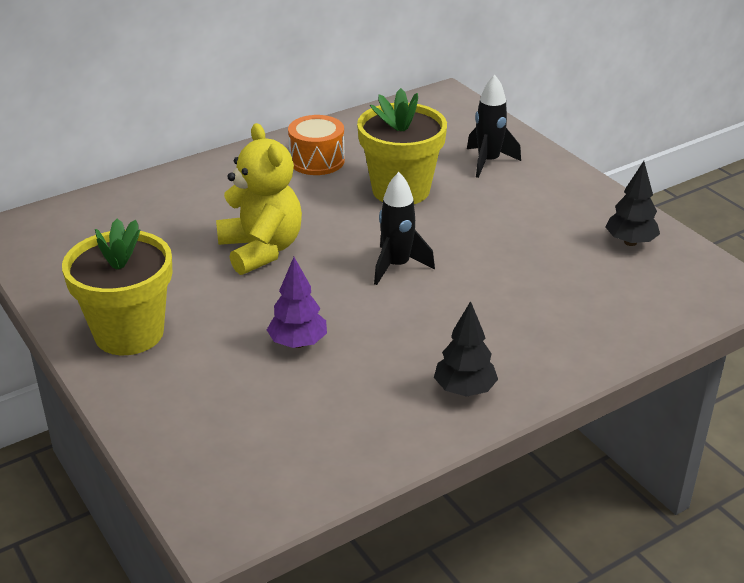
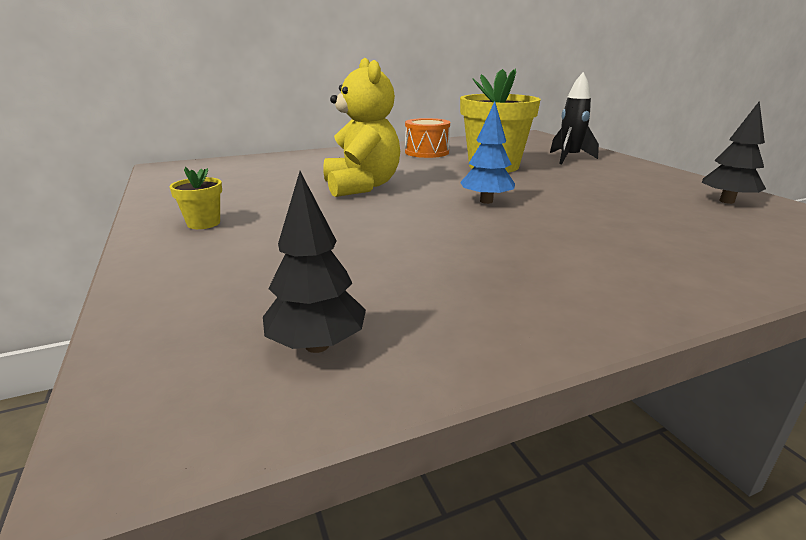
camera: 10 degrees right, 10 degrees down
(129, 333) = (203, 223): yellow flower pot -> yellow flower pot, size x0.44
(298, 343) = (369, 241): purple tree -> none
(397, 266) = (486, 201): black rocket -> blue tree
(464, 390) = (567, 295): black tree -> black tree (317, 345)

